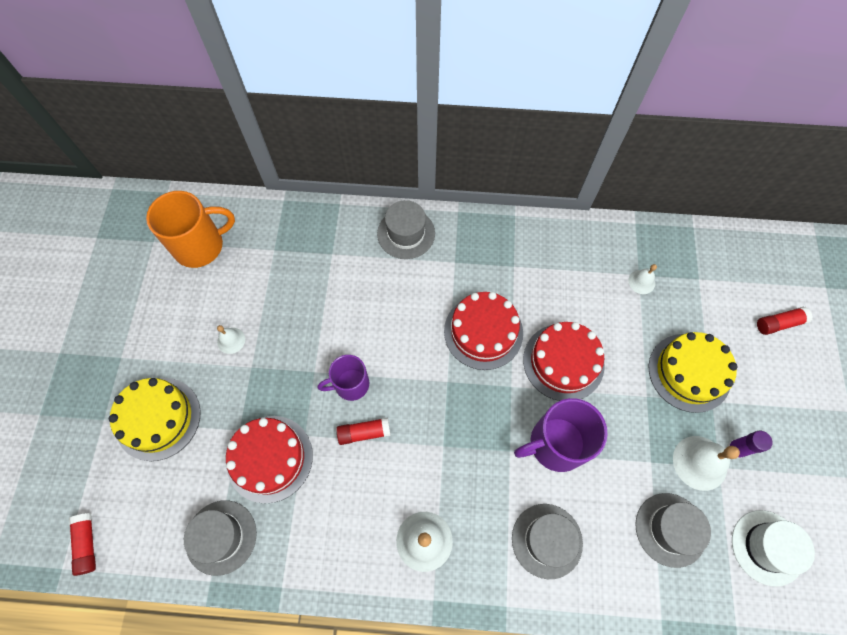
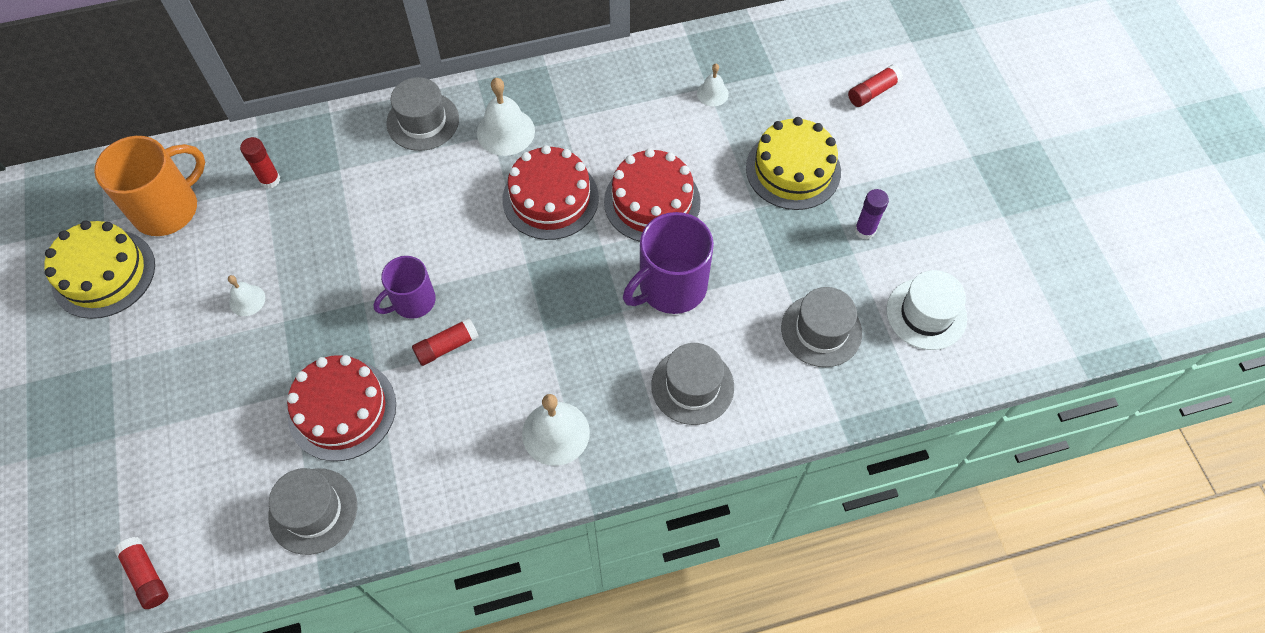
camera: 20 degrees left, 5 degrees down
(158, 418) = (185, 413): yellow cake -> yellow cake (104, 274)
(279, 246) = (270, 180): none -> red glue stick
(700, 462) = (832, 255): white bell -> white bell (505, 131)

